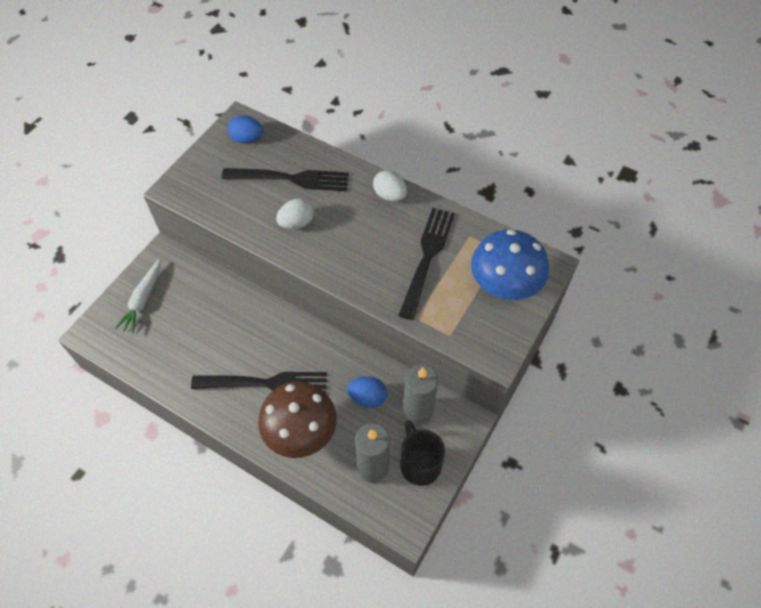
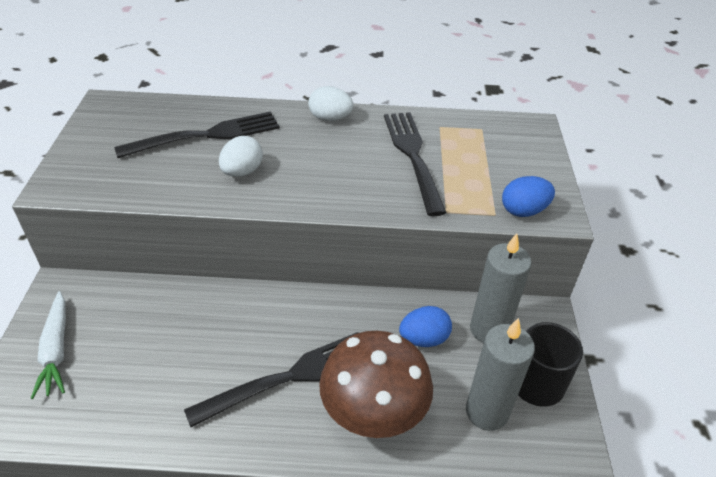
camera: 30 degrees left, 15 degrees down
(247, 139) = (126, 116): blue egg -> blue egg (523, 211)
(504, 287) = (509, 155): blue mushroom -> none

